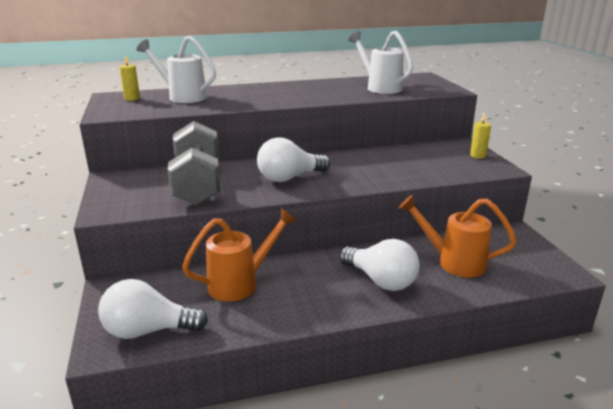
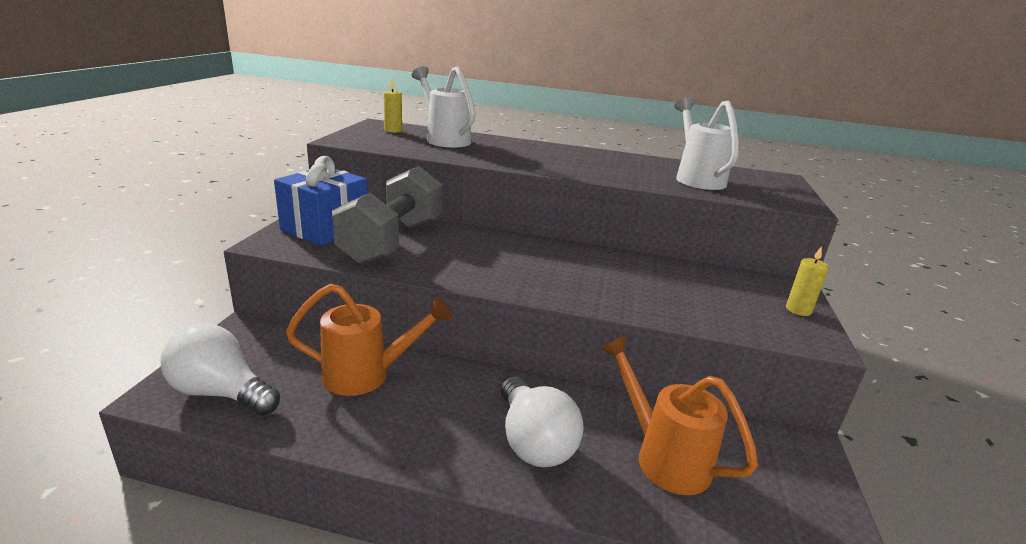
camera: 25 degrees right, 0 degrees up
(134, 190) = (325, 228): none -> blue gift
(289, 178) = (500, 264): white light bulb -> none

